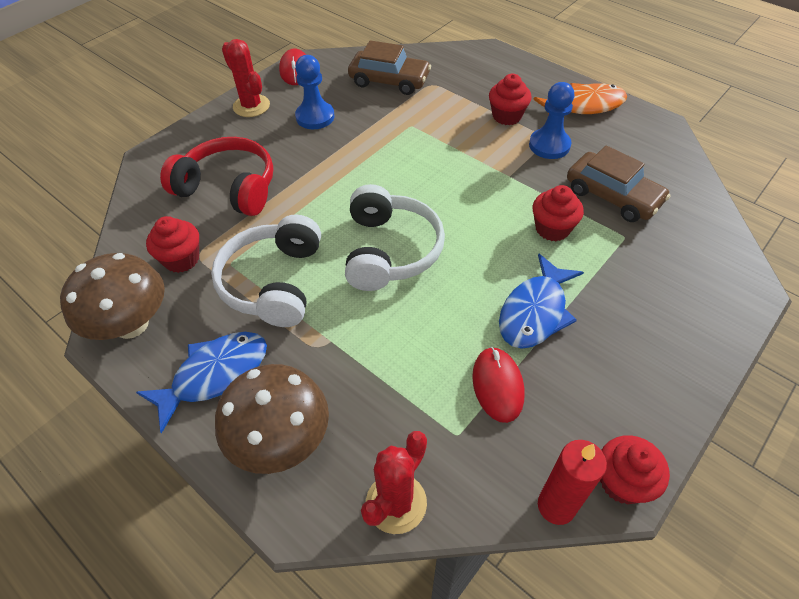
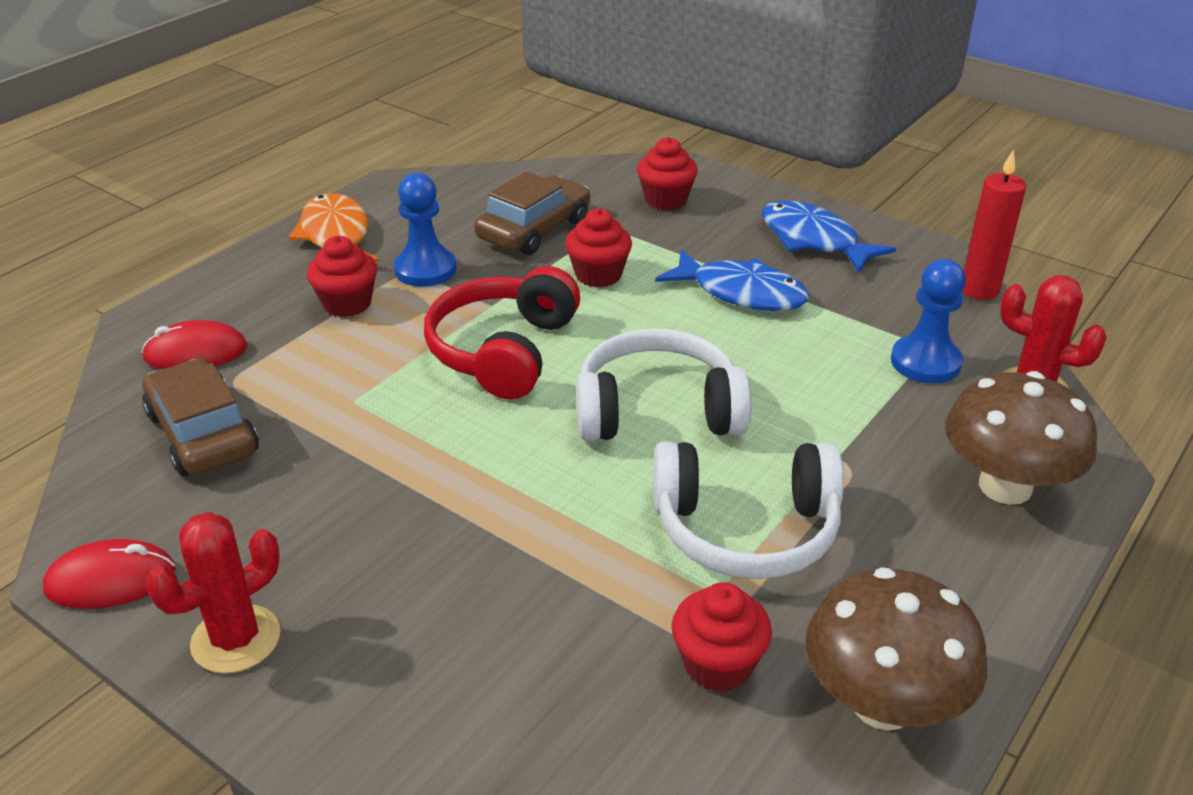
camera: 95 degrees left, 15 degrees down
(214, 375) = (938, 570): blue fish -> blue fish (813, 240)
(228, 188) = (517, 630): red headphones -> red headphones (503, 351)
(315, 117) = (301, 528): blue pawn -> blue pawn (925, 362)
(389, 80) = (202, 433): brown car -> brown car turned 45 degrees counterclockwise
(497, 385) = (856, 321): red mouse -> red mouse (196, 352)
(622, 481) = (934, 253): red cupcake -> red cupcake (666, 200)

